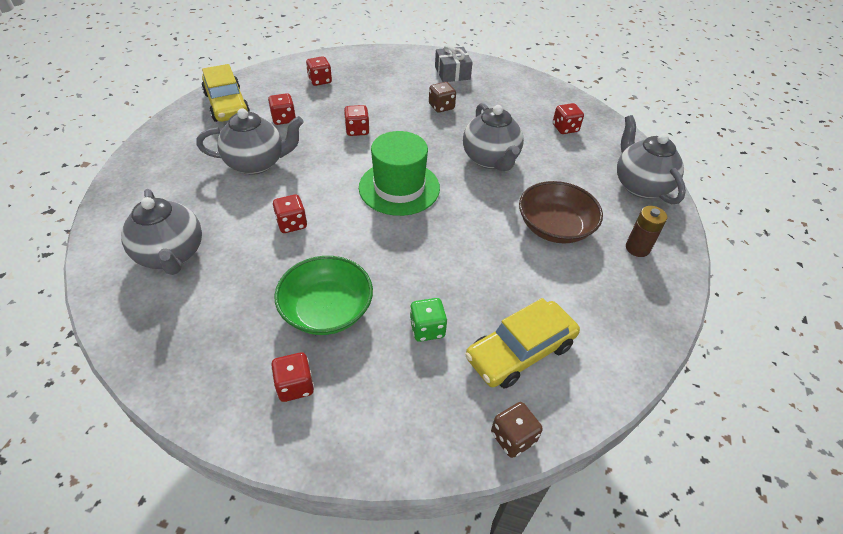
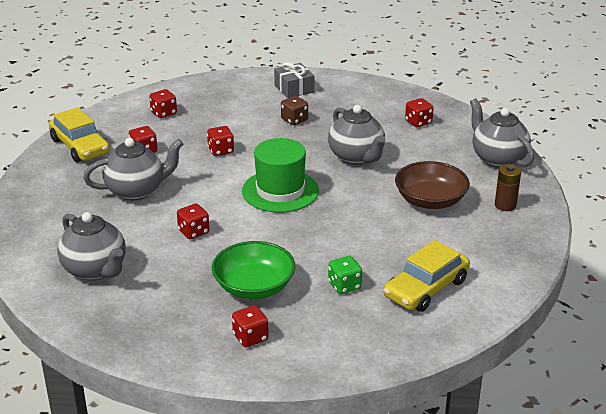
camera: 10 degrees left, 15 degrees down
(513, 437) = (436, 340): brown dice -> none

